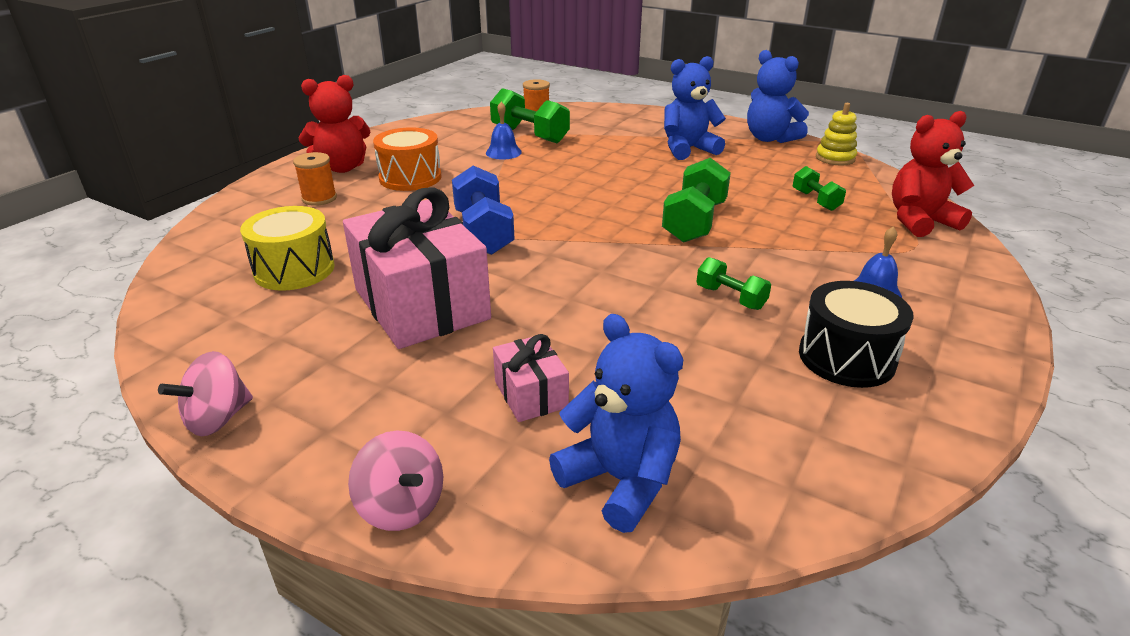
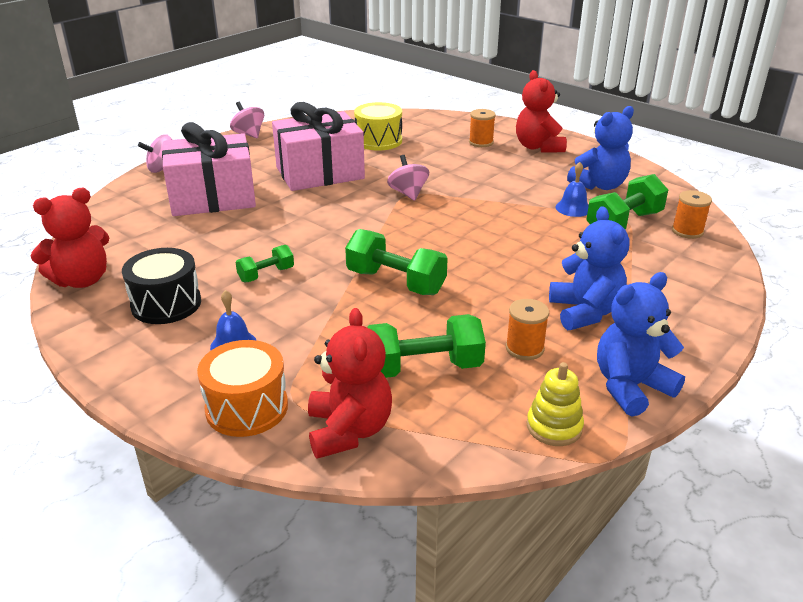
camera: 100 degrees right, 0 degrees up
(410, 178) = (515, 170): orange drum -> orange drum (247, 407)
(483, 232) = (408, 193): blue dumbbell -> pink spinning top
(531, 394) = (213, 198): pink gift -> pink gift, size x2.15
(620, 480) = (133, 213): blue teddy bear -> blue teddy bear (599, 185)
(755, 167) = (524, 348): none -> orange spool
(815, 200) = (423, 367): green dumbbell -> green dumbbell, size x1.77
(860, 462) = (82, 280): none -> red teddy bear

